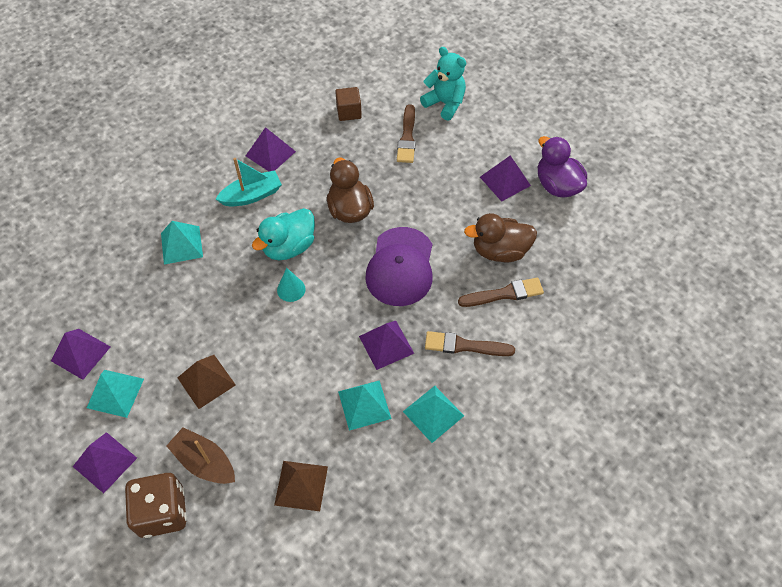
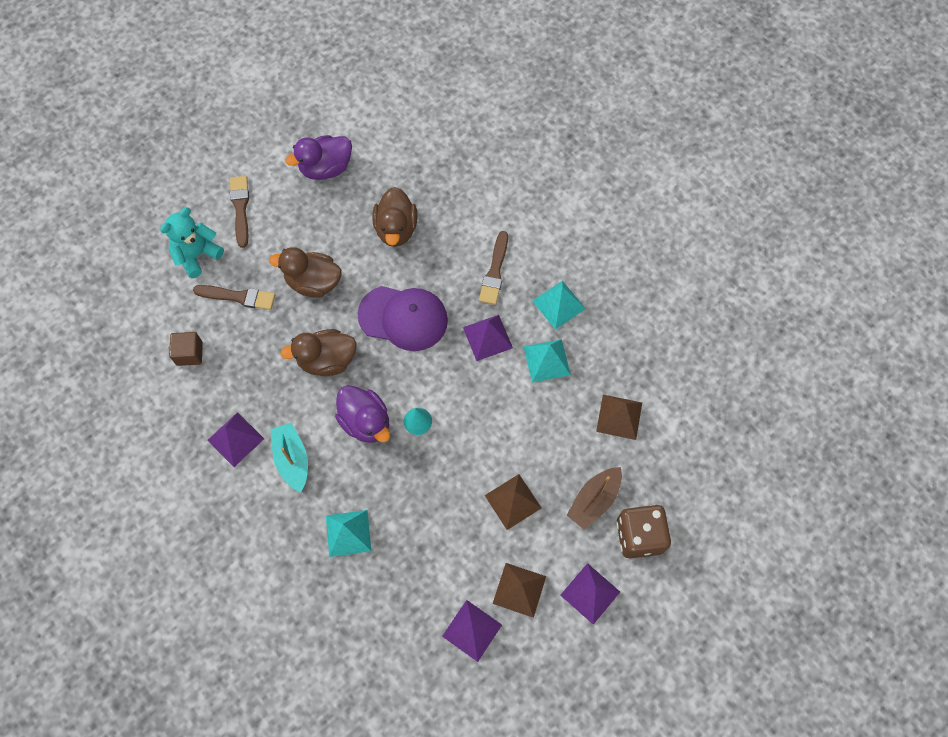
camera: 85 degrees left, 10 degrees up
(115, 393) = (519, 590): turquoise pyramid -> brown pyramid
(289, 247) = (366, 422): turquoise duck -> purple duck
(429, 190) = (313, 282): none -> brown duck
(504, 294) = (444, 232): brown brush -> brown brush (240, 208)
(505, 181) = (313, 212): purple pyramid -> none

